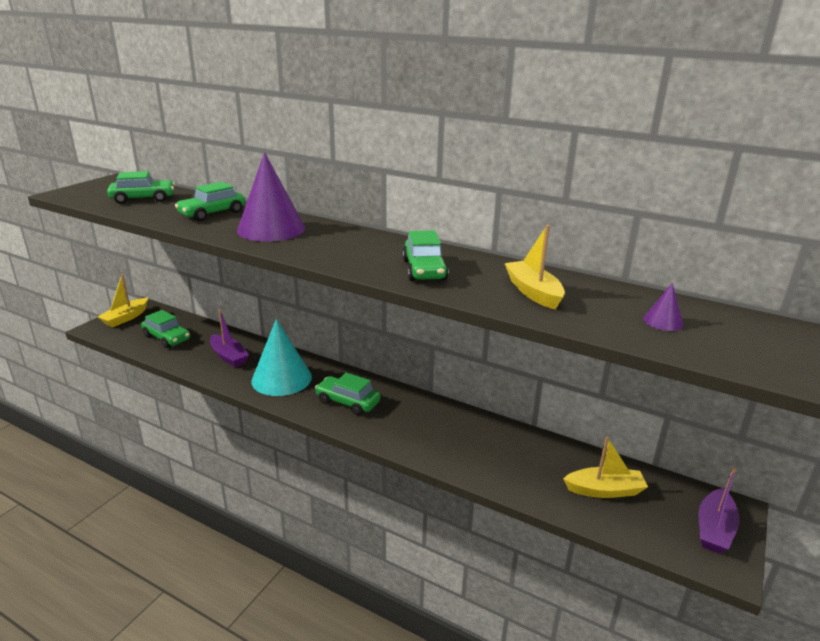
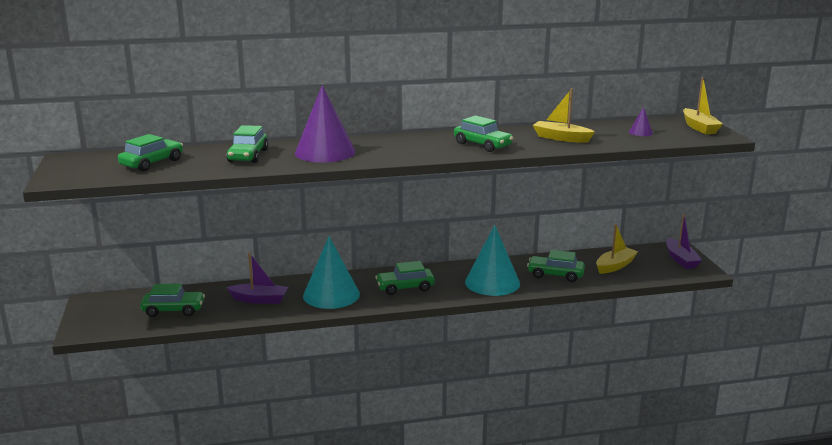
camera: 40 degrees left, 5 degrees down
(126, 318) = (95, 313): yellow boat -> yellow boat (699, 127)
(433, 438) = (492, 282): none -> turquoise cone
(513, 464) = (555, 275): none -> green car

